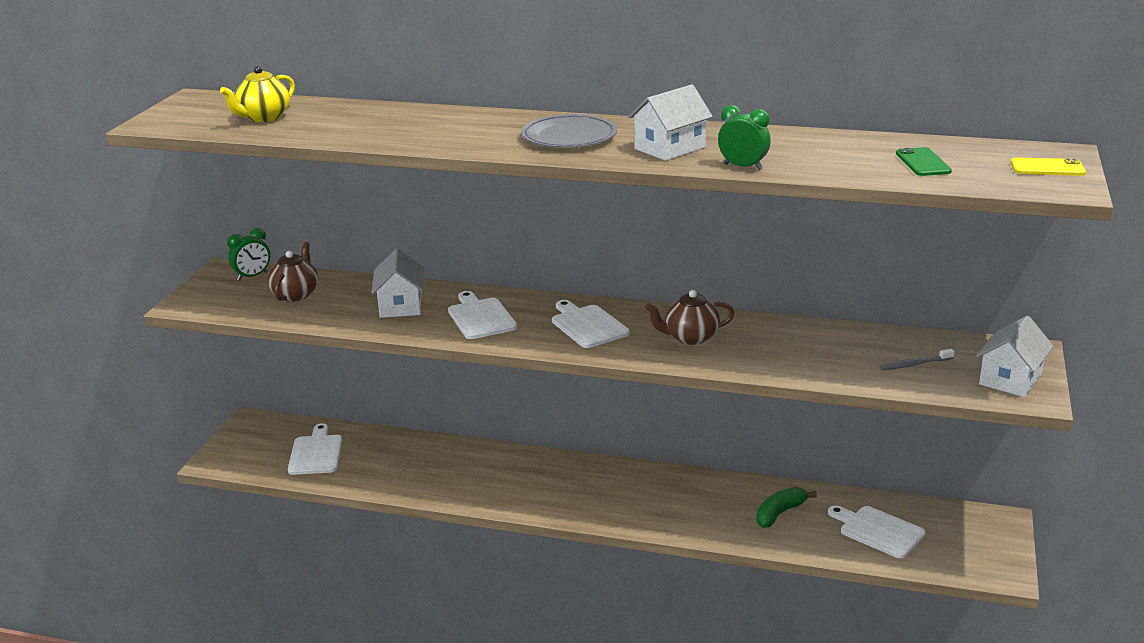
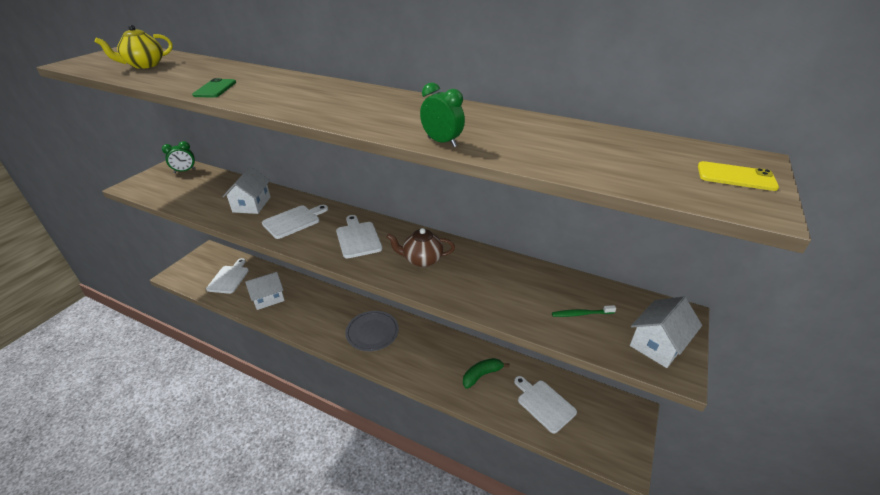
camera: 10 degrees right, 10 degrees up
(295, 294) = (198, 187): brown teapot -> none
(480, 317) = (294, 221): white cutting board -> white cutting board turned 60 degrees clockwise
(569, 137) = (328, 99): grey plate -> grey plate (372, 332)
(669, 148) = (395, 117): white house -> white house (268, 298)
(914, 364) = (581, 314): grey toothbrush -> green toothbrush
(923, 162) = (609, 156): green phone -> green phone (215, 89)

